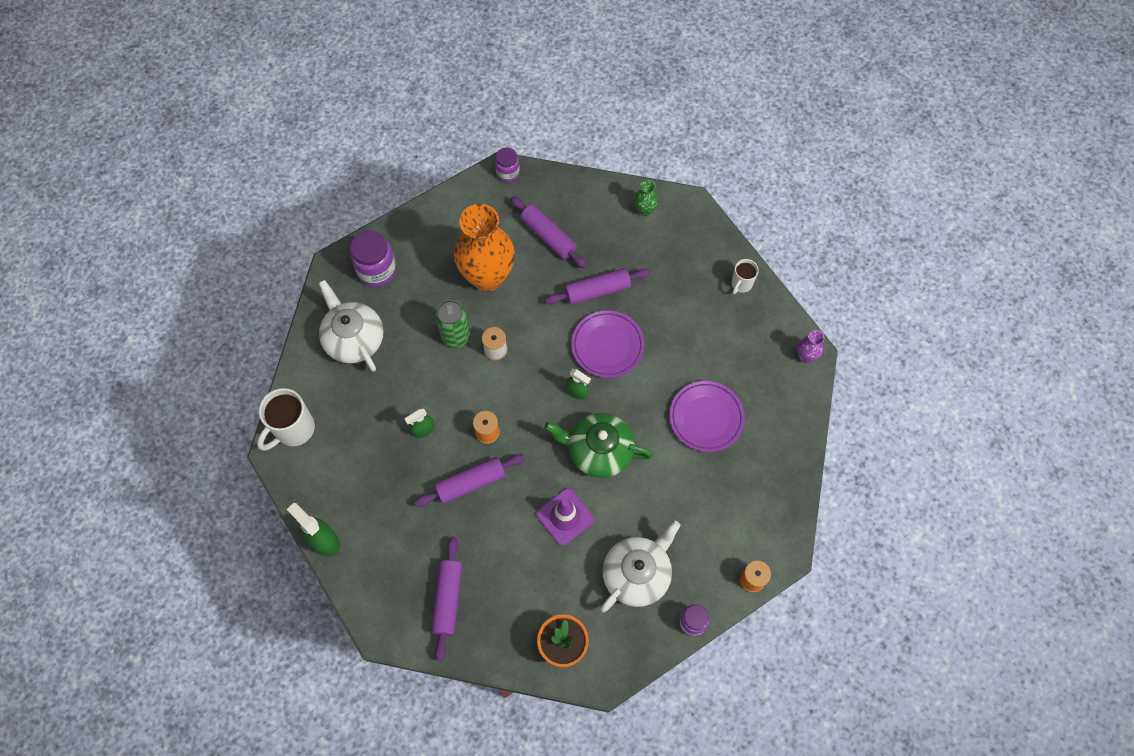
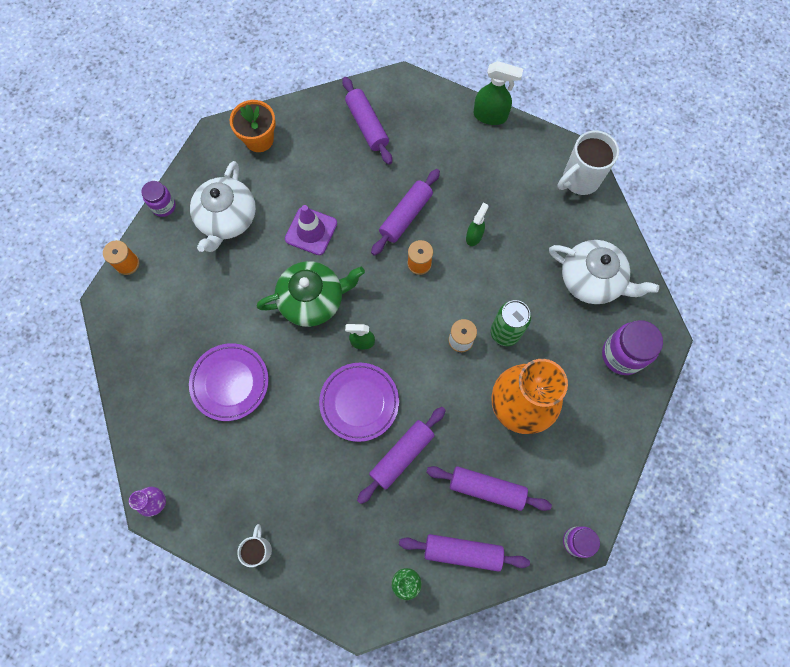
camera: 150 degrees right, 5 degrees up
(293, 429) = (579, 180): white mug -> white mug turned 135 degrees counterclockwise
(592, 207) = (462, 552): none -> purple rolling pin

